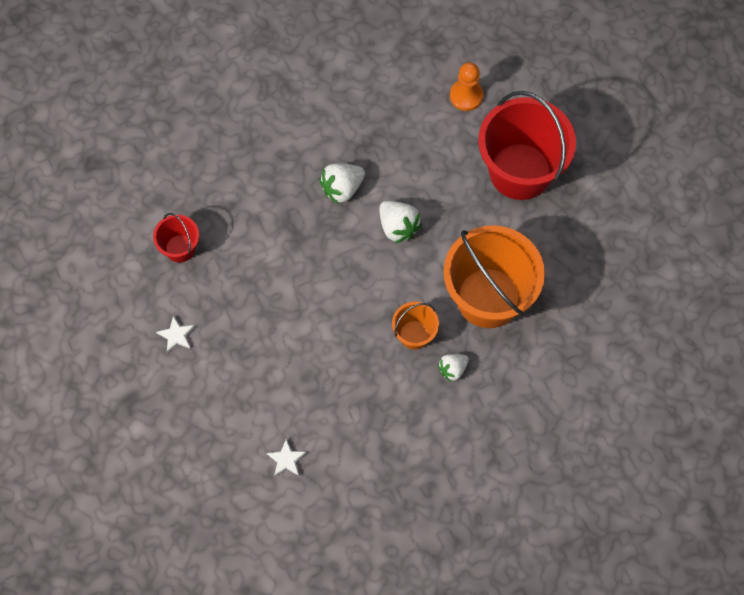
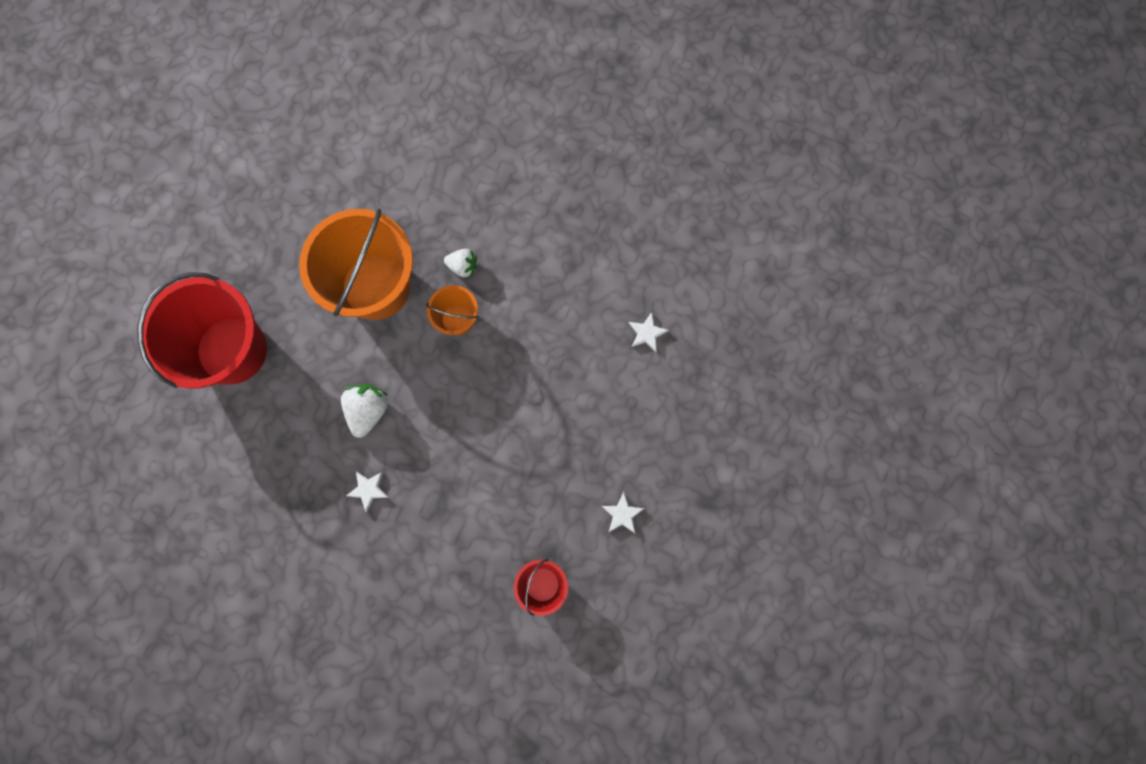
camera: 130 degrees left, 10 degrees up
(342, 188) = (368, 489): white strawberry -> white star
(466, 96) = (187, 456): orange pawn -> none

